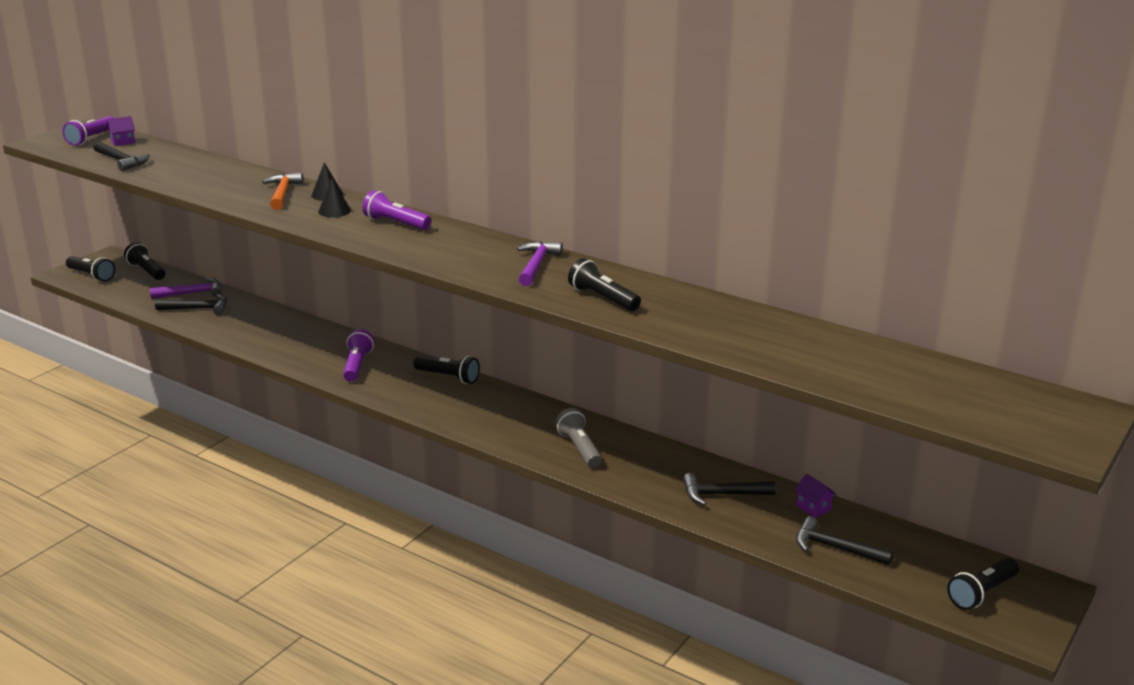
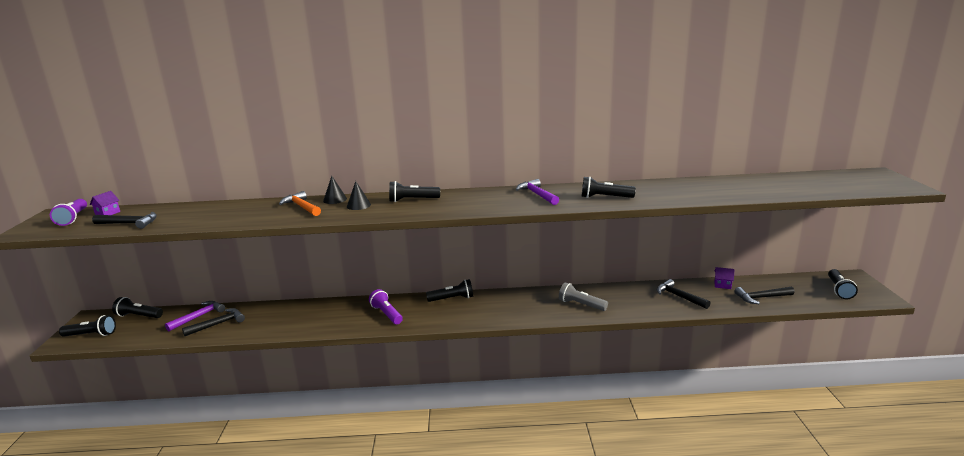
camera: 35 degrees left, 5 degrees down
(396, 223) = (412, 200): purple flashlight -> black flashlight
(721, 494) = (679, 296): black hammer -> black hammer turned 90 degrees clockwise

